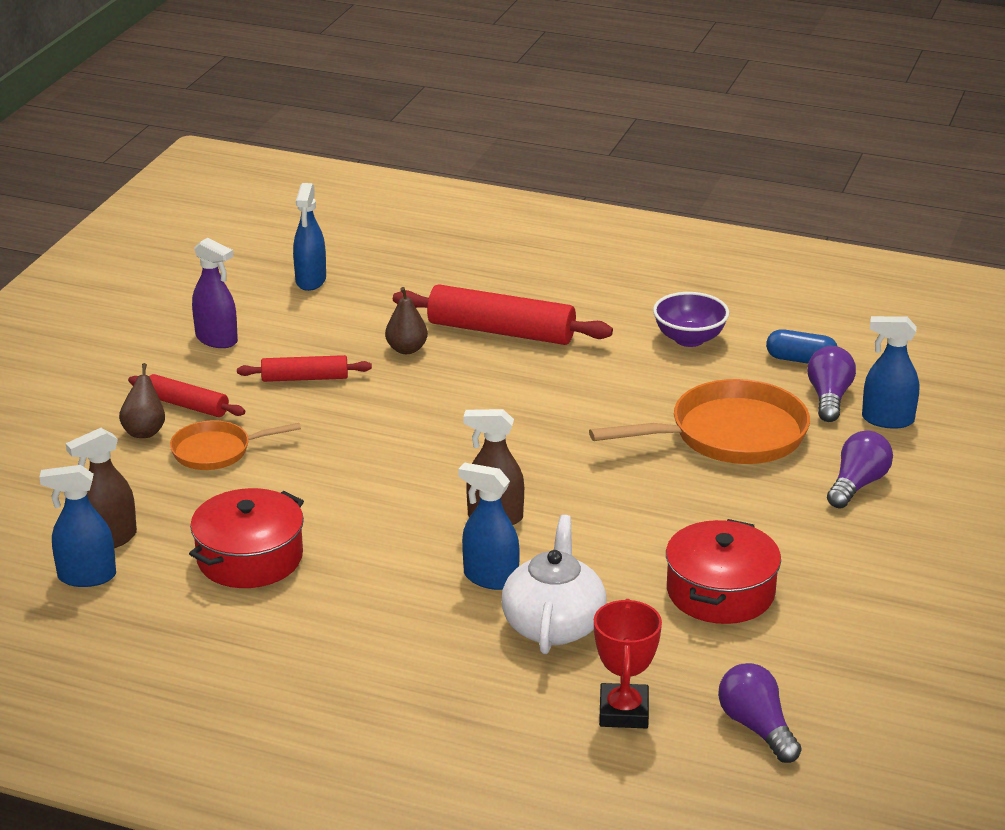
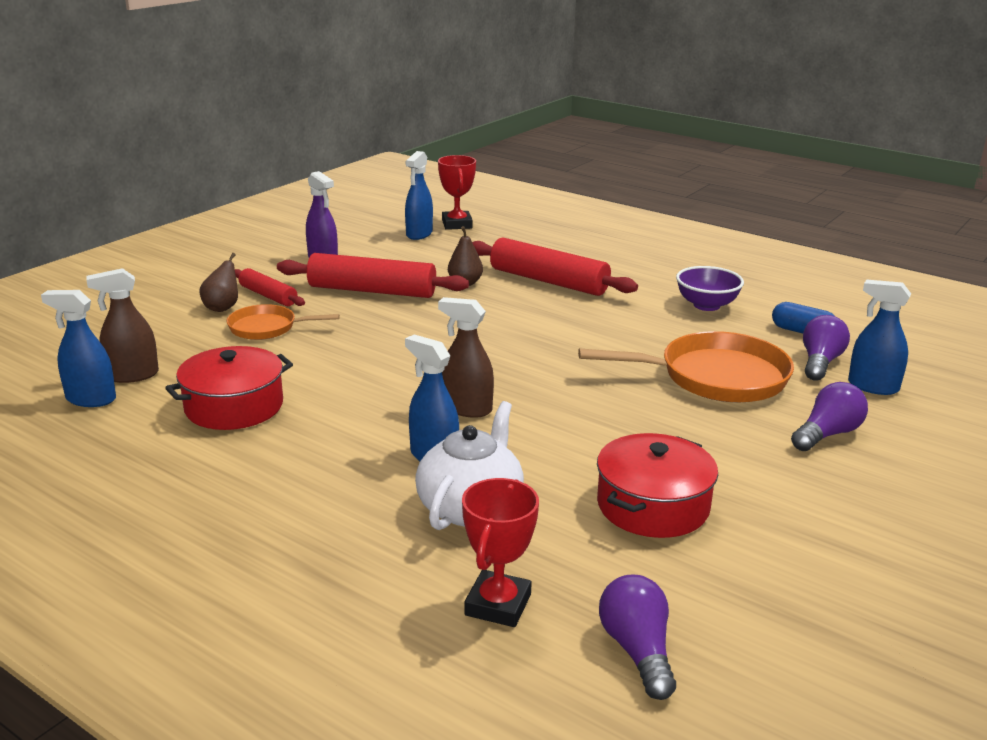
camera: 15 degrees right, 5 degrees down
(305, 378) = (372, 291): red rolling pin -> red rolling pin, size x1.76
(348, 257) = (457, 224): none -> red trophy

